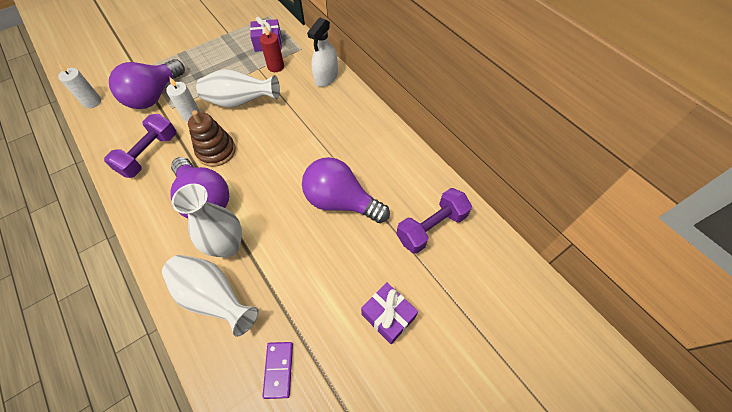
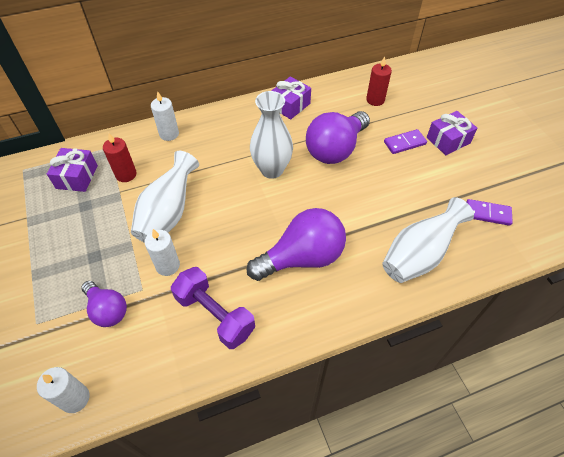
camera: 75 degrees left, 5 degrees down
(154, 96) = (107, 310): purple light bulb -> purple light bulb, size x0.59
(216, 151) = (237, 243): brown stacking toy -> none
(228, 246) = (365, 240): white vase -> white vase (272, 169)
(326, 77) = (169, 134): white spray bottle -> white candle
(369, 267) = (404, 143): none -> purple domino
(392, 151) = (290, 105): none -> purple gift
(431, 227) = (375, 100): purple dumbbell -> red candle

